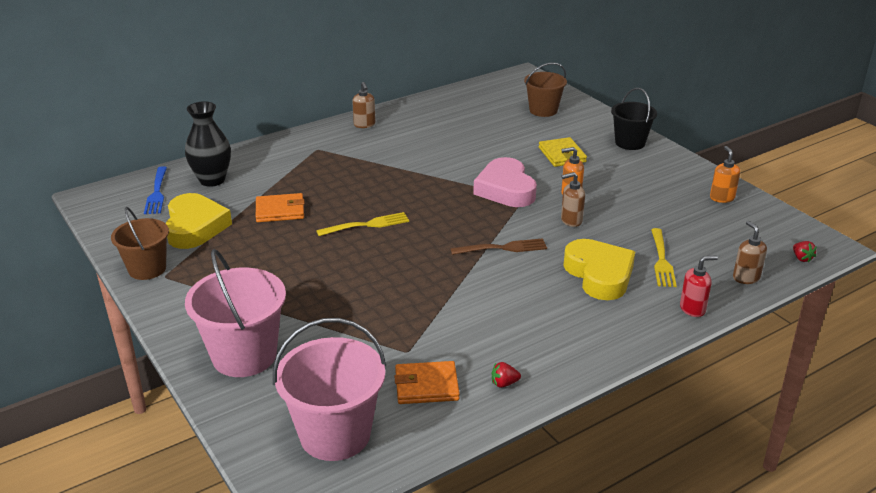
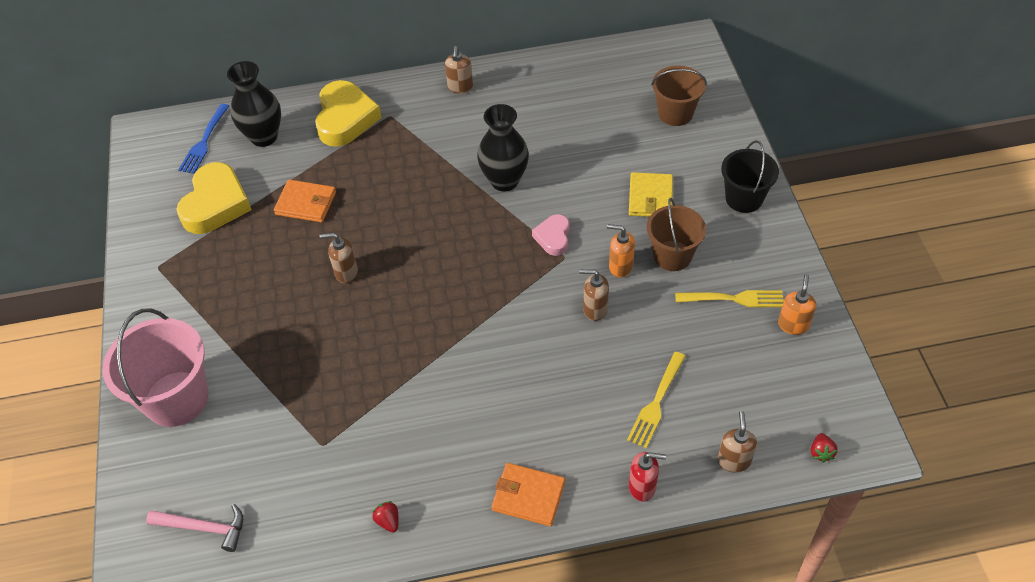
camera: 25 degrees right, 20 degrees up
(147, 269) = (147, 251): brown bucket -> brown bucket (672, 255)
(335, 434) = (204, 528): pink bucket -> pink hammer
(347, 243) = (346, 272): none -> brown soap dispenser
(366, 225) = (378, 251): yellow fork -> yellow fork (733, 299)
(426, 386) = (315, 497): orange wallet -> orange wallet (528, 496)
(441, 167) = (504, 180): none -> black vase
(502, 248) = (496, 329): brown fork -> none
(504, 383) = (388, 521): red strawberry -> red strawberry turned 45 degrees clockwise
(505, 189) = (553, 237): pink heart -> pink heart, size x0.54
(599, 275) = (574, 402): yellow heart -> yellow heart (345, 118)

